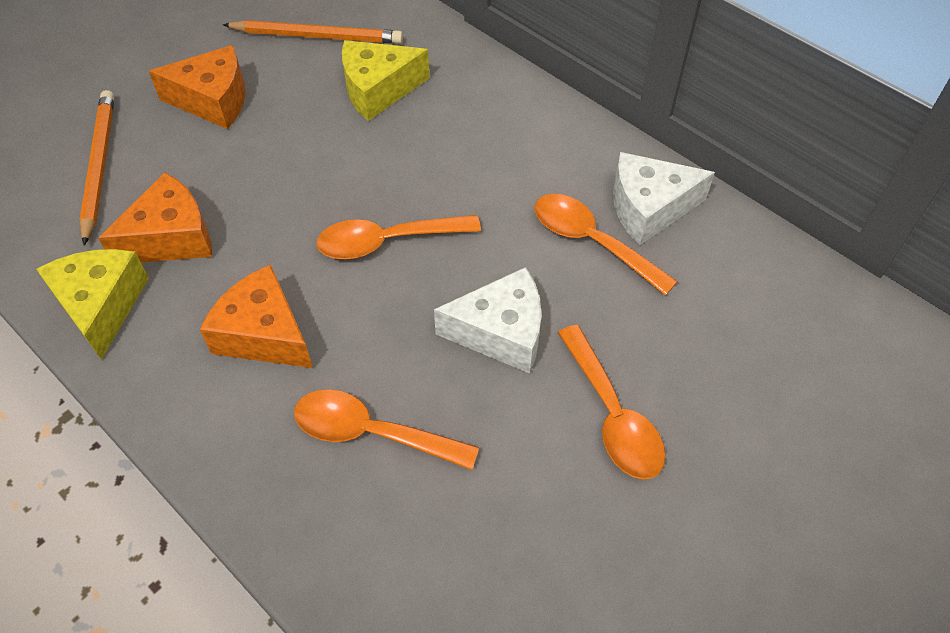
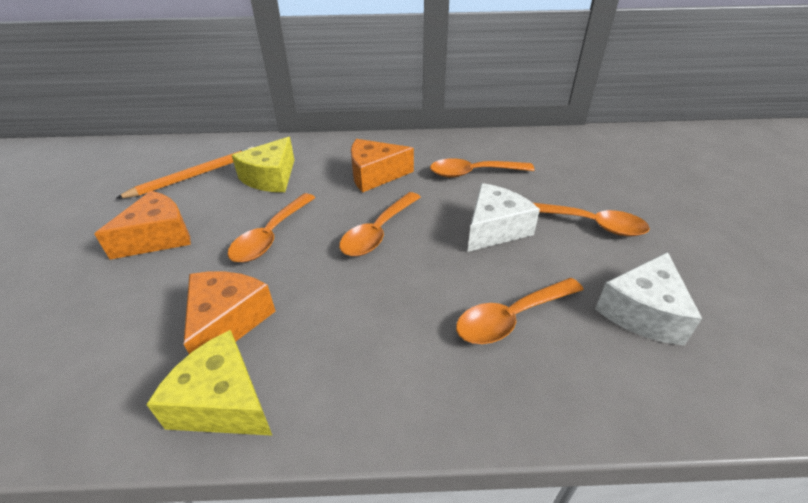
camera: 45 degrees left, 15 degrees down
(99, 166) = (101, 323): orange pencil -> none
(264, 334) = (374, 323): orange cheese -> orange cheese (375, 175)
(295, 170) = (271, 236): none -> orange spoon
(649, 208) = (475, 149): white cheese -> white cheese (642, 312)

